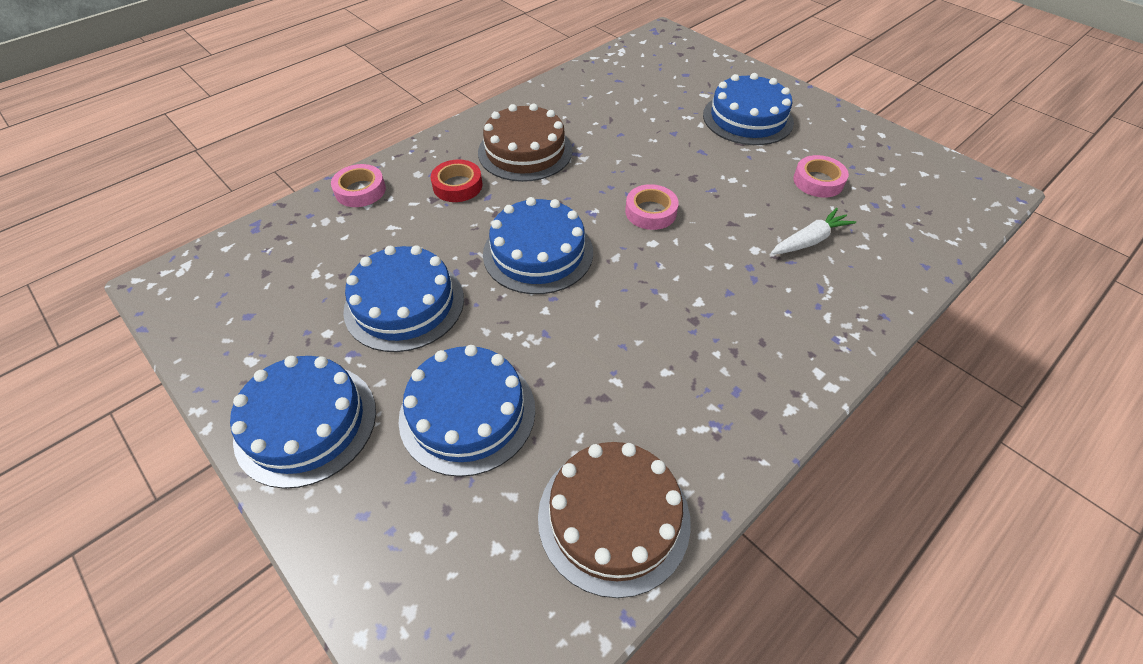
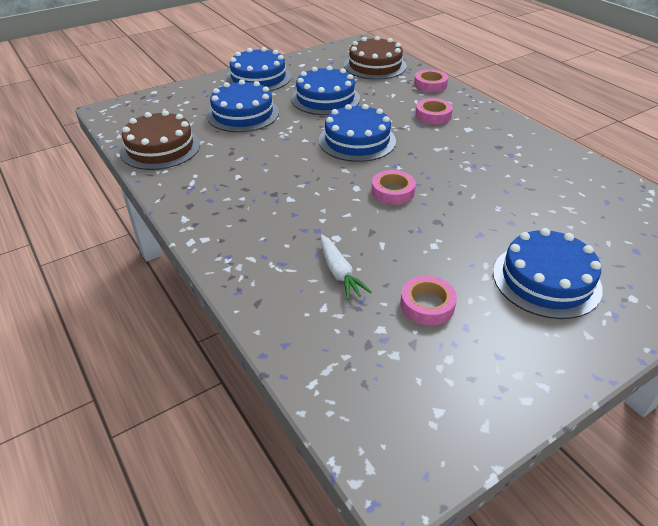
camera: 100 degrees right, 10 degrees down
(457, 186) = (433, 115): red tape -> pink tape
(525, 151) = (476, 143): brown cake -> brown cake (375, 66)

